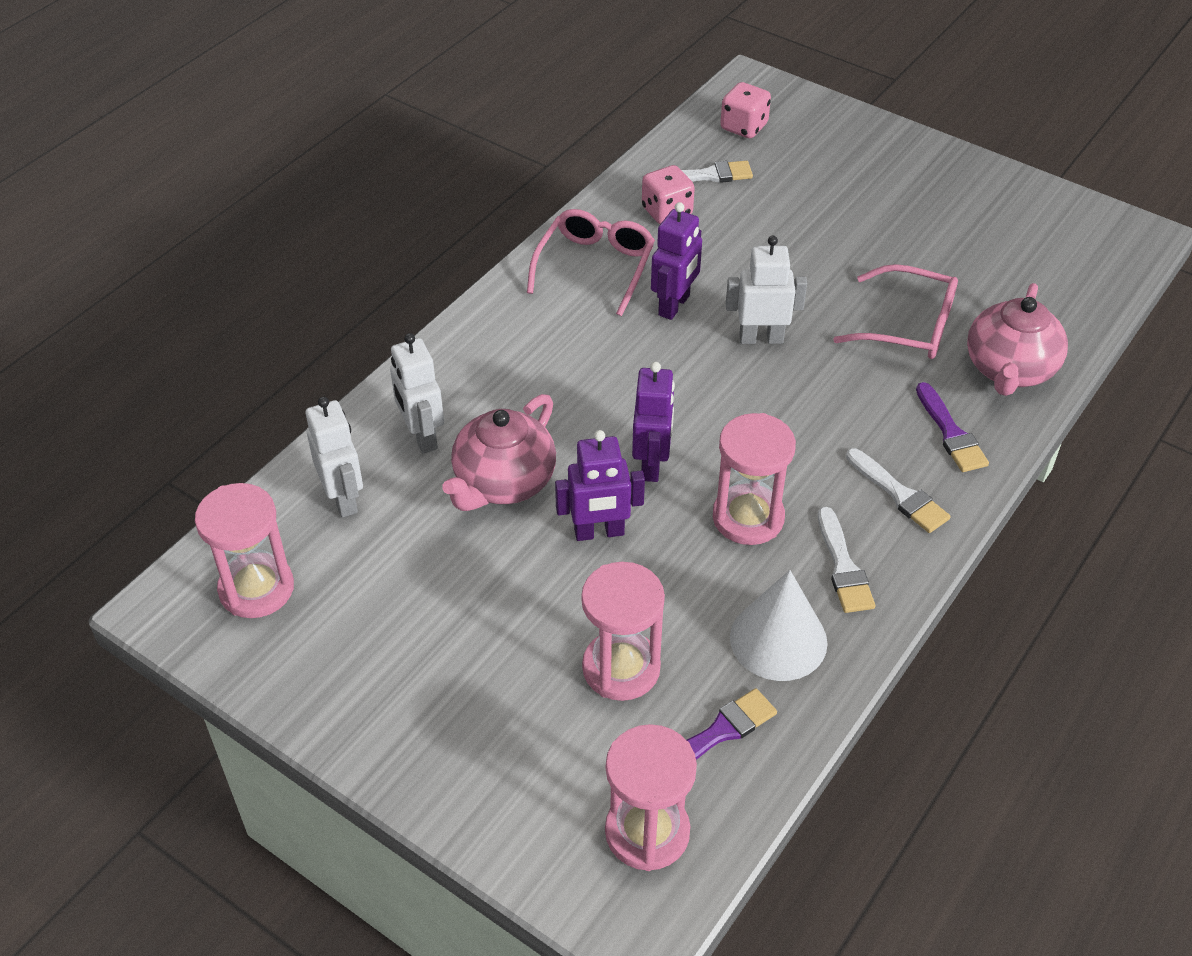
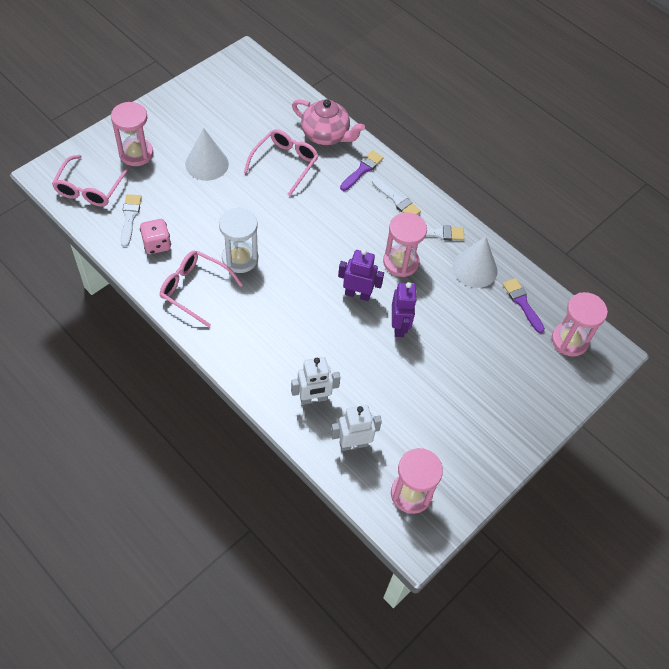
camera: 85 degrees left, 10 degrees up
(503, 482) = (356, 363): pink teapot -> none
(621, 668) = (483, 333): pink hourglass -> pink hourglass (136, 153)
(674, 305) = (240, 258): purple robot -> white hourglass
(744, 127) = (89, 189): pink dice -> pink glasses
(761, 338) = (277, 226): white robot -> none
(857, 234) = (207, 164): none -> white cone
(899, 494) = (397, 200): white brush -> white brush turned 75 degrees clockwise
(951, 433) = (362, 170): purple brush -> purple brush turned 45 degrees counterclockwise

